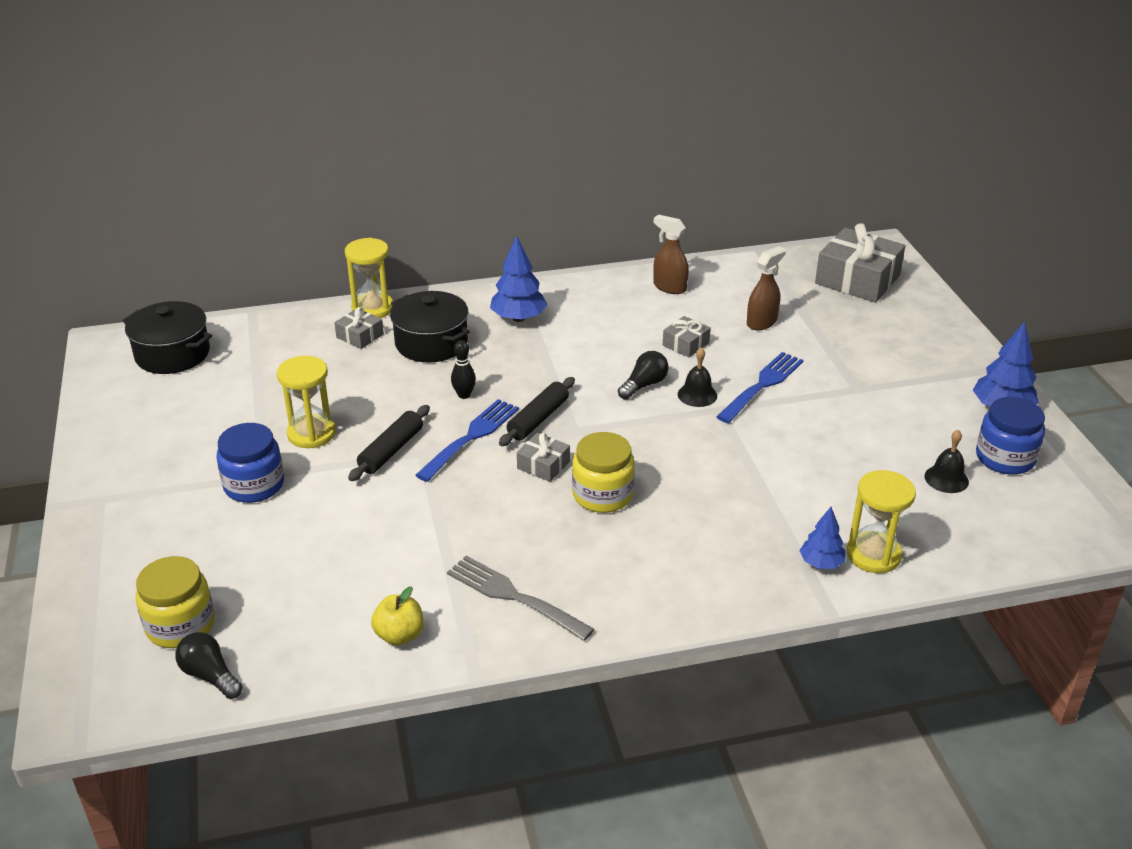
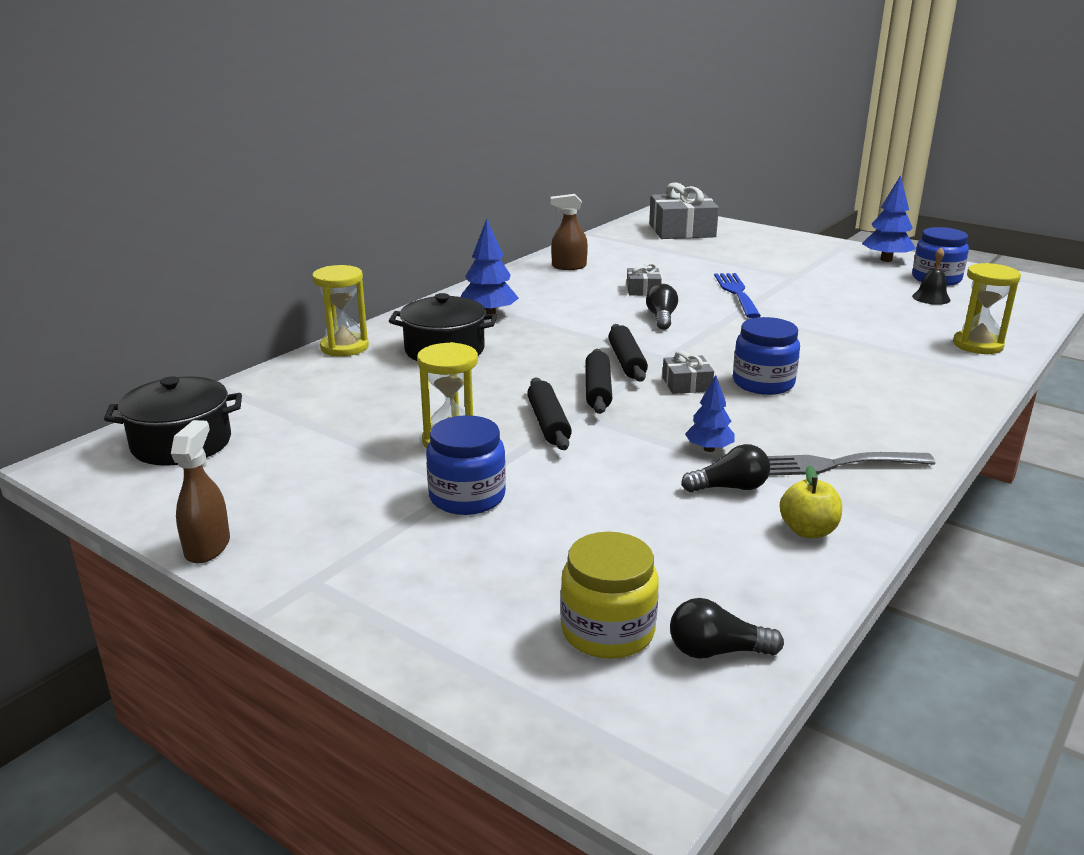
camera: 40 degrees left, 10 degrees down
(360, 336) = (367, 367): grey gift -> none
(412, 572) = (730, 488): none -> black light bulb
(464, 395) = (538, 369): black bowling pin -> none
(471, 437) = (597, 390): blue fork -> black rolling pin
(602, 495) = (763, 383): yellow jar -> blue jar
(697, 395) = (707, 311): black bell -> none
(762, 322) = (668, 265): brown spray bottle -> brown spray bottle (207, 547)
(821, 563) = (962, 360): blue tree -> blue tree (709, 449)

